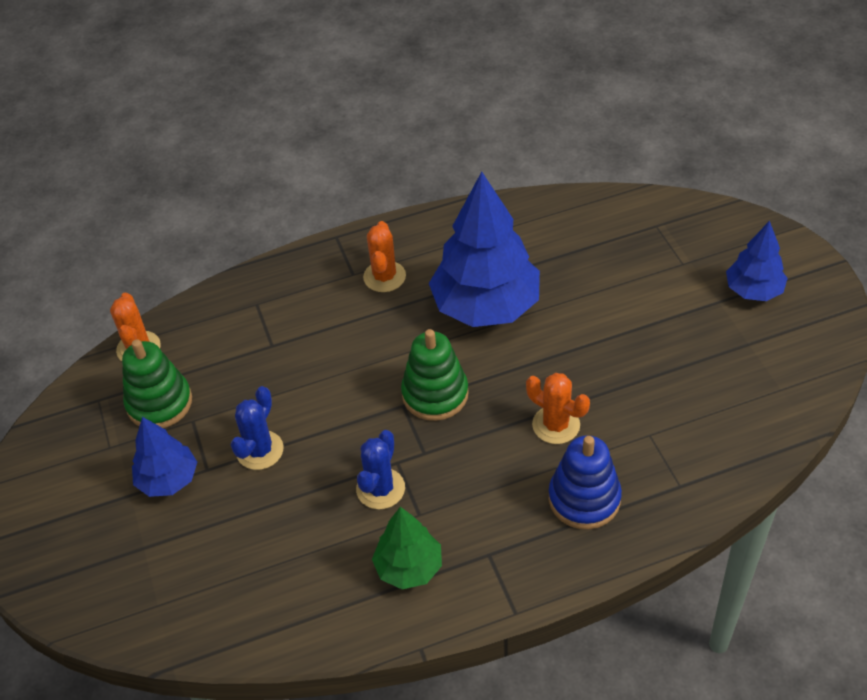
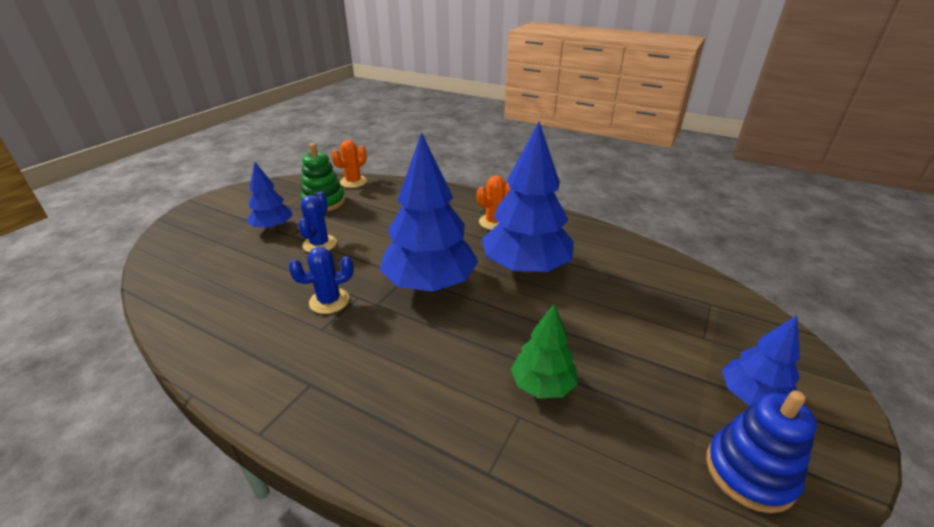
camera: 45 degrees right, 15 degrees down
(260, 450) = (319, 244): blue cactus -> blue cactus turned 60 degrees counterclockwise
(409, 567) = (269, 348): green tree -> green tree (542, 385)
(435, 394) = (430, 283): green stacking toy -> blue tree
(556, 425) = (467, 353): orange cactus -> none
(584, 499) = (411, 411): blue stacking toy -> blue stacking toy (749, 472)

